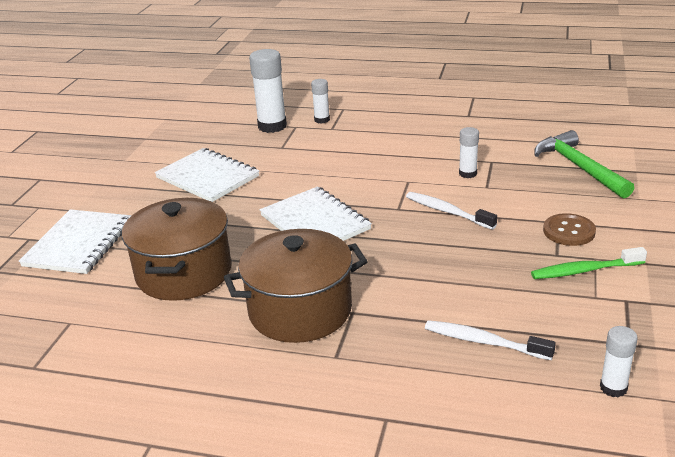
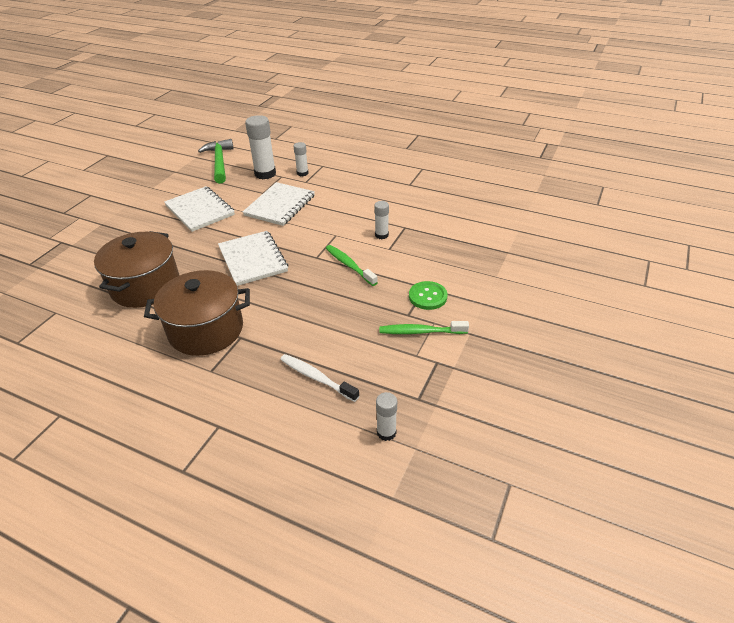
camera: 10 degrees right, 10 degrees up
(79, 244) = (90, 251): white notebook -> white notebook (280, 205)
(447, 211) = (349, 265): white toothbrush -> green toothbrush
(569, 231) = (427, 296): brown button -> green button
(579, 167) = (466, 242): green hammer -> green hammer (219, 162)

